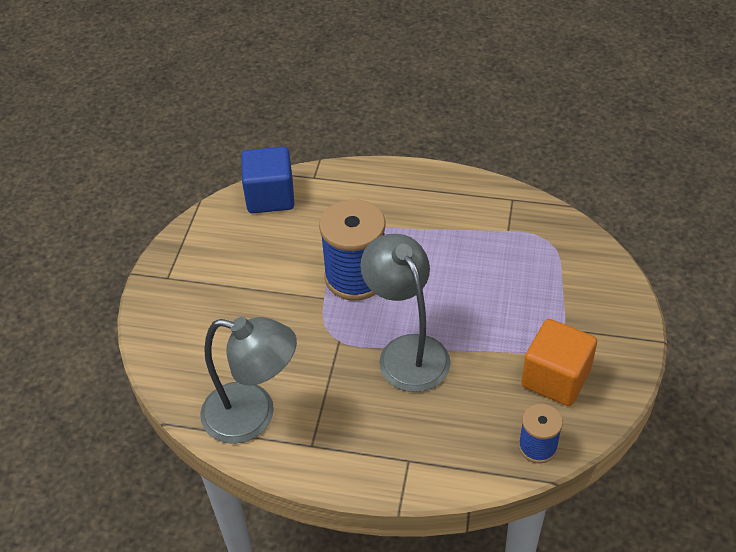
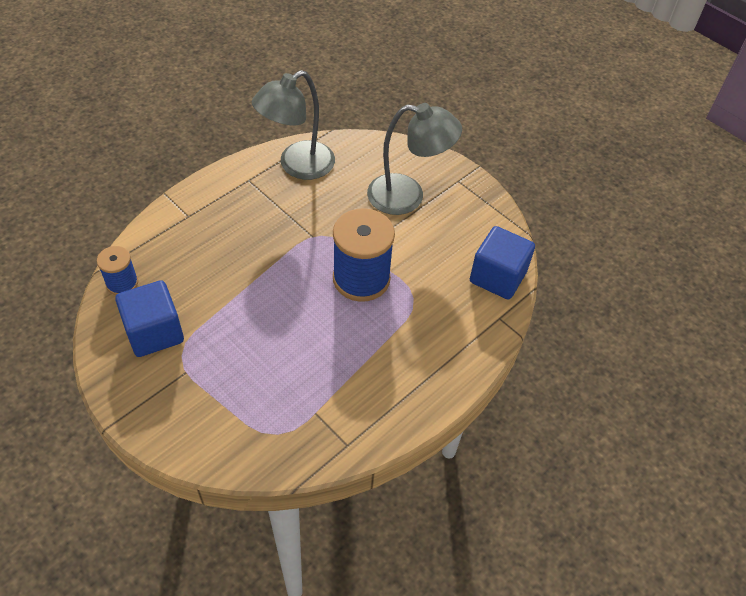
camera: 120 degrees right, 5 degrees up
(407, 351) = (266, 266): grey lamp -> grey lamp (407, 196)
(555, 378) = (154, 332): orange cube -> blue cube

